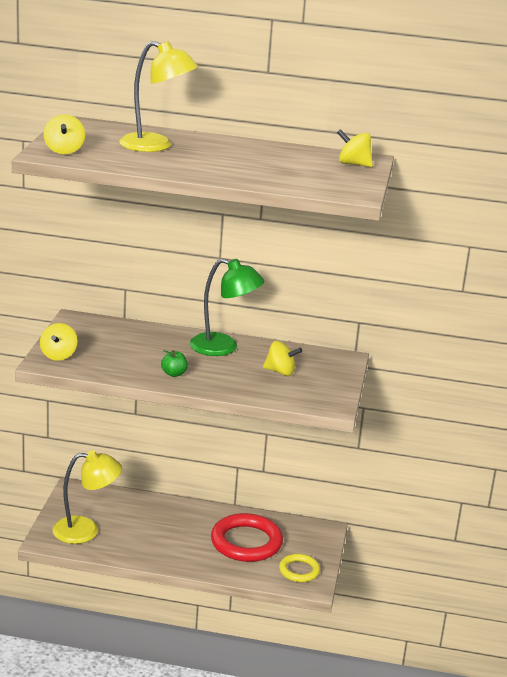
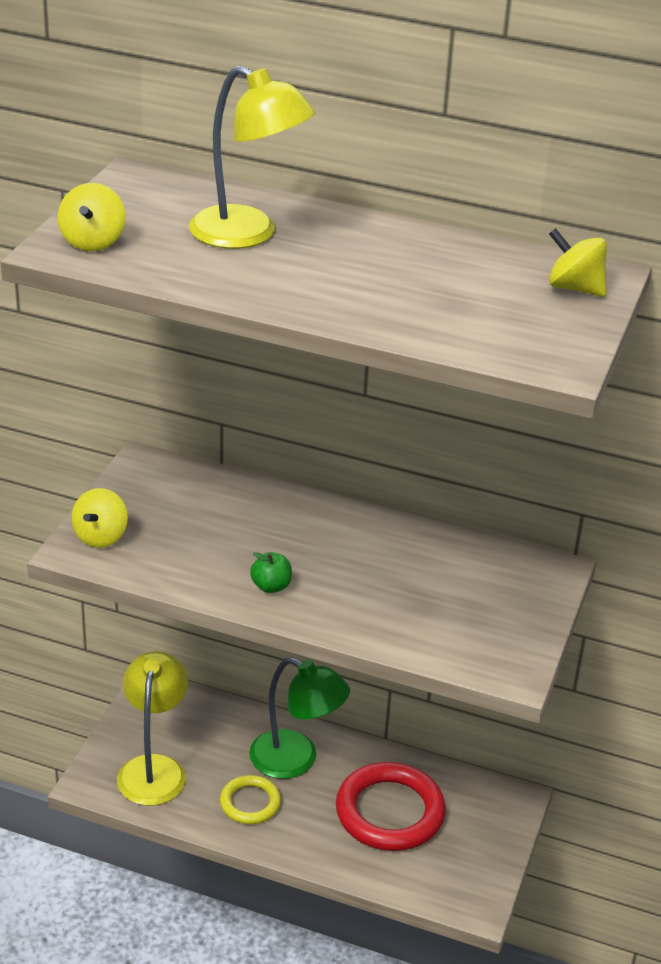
camera: 10 degrees right, 10 degrees up
(86, 530) = (154, 768): yellow lamp -> yellow lamp turned 90 degrees counterclockwise
(223, 347) = (362, 536): green lamp -> green lamp (296, 760)
(280, 372) = (442, 593): yellow spinning top -> none
(299, 570) = (461, 874): yellow ring -> yellow ring (250, 803)

